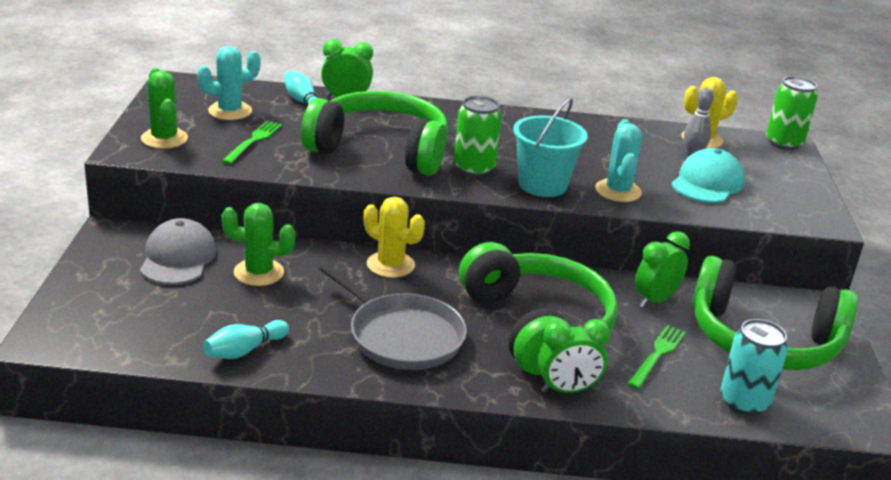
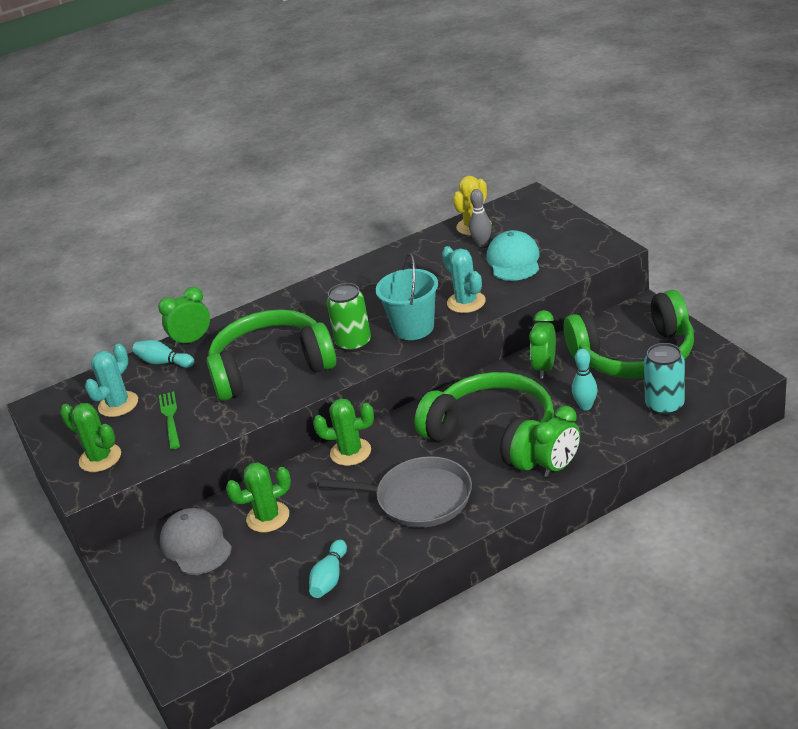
camera: 25 degrees left, 5 degrees up
(390, 265) = (350, 452): yellow cactus -> green cactus
(657, 355) = (585, 406): green fork -> turquoise bowling pin
(784, 143) = (527, 198): green can -> none

